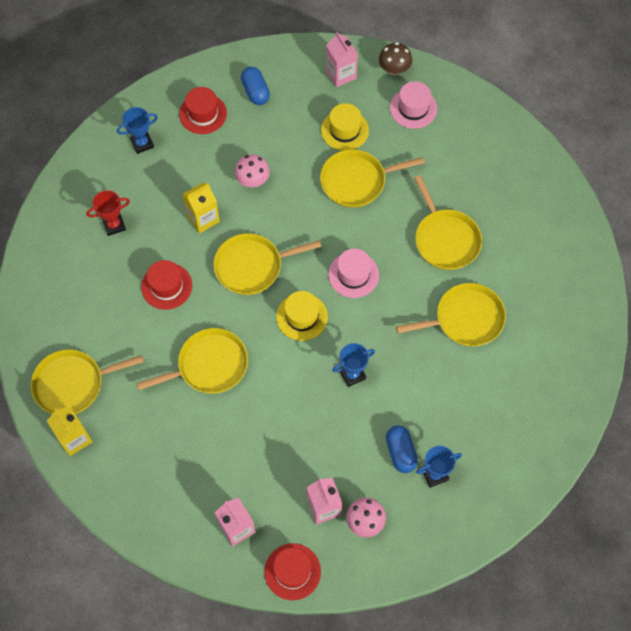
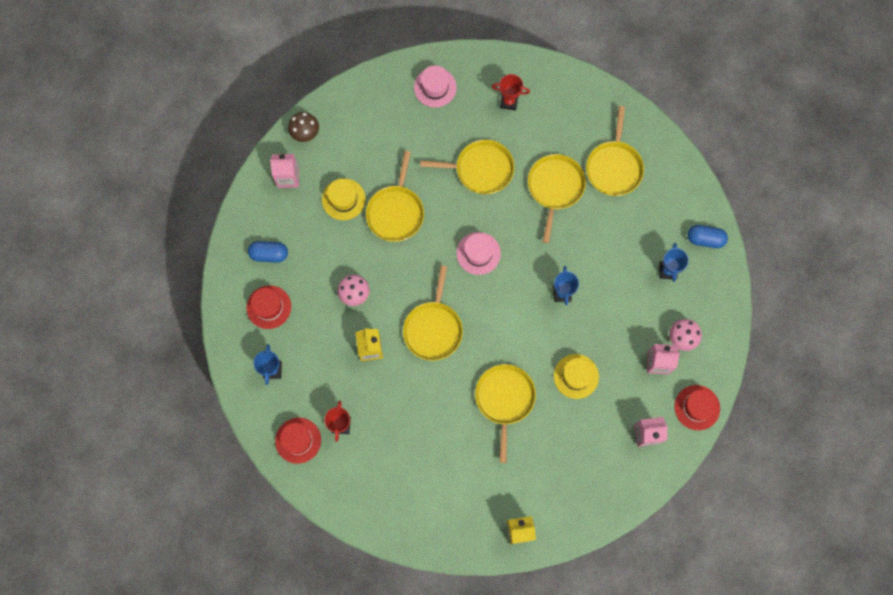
camera: 65 degrees left, 10 degrees up
(73, 384) = (471, 514): yellow pan -> yellow pan (614, 167)
(166, 286) = (419, 404): red hat -> red hat (298, 440)
(302, 317) = (496, 309): yellow hat -> yellow hat (576, 376)
(400, 452) = (640, 287): blue capsule -> blue capsule (705, 239)
(413, 108) = (350, 136): pink hat -> pink hat (435, 87)
(534, 235) = (509, 101): none -> red trophy

